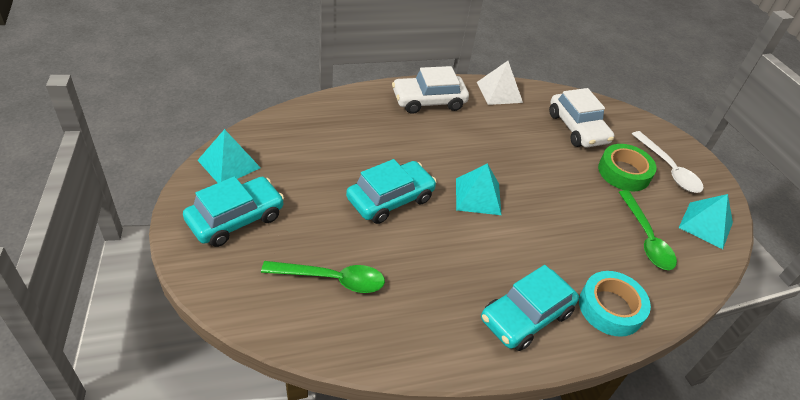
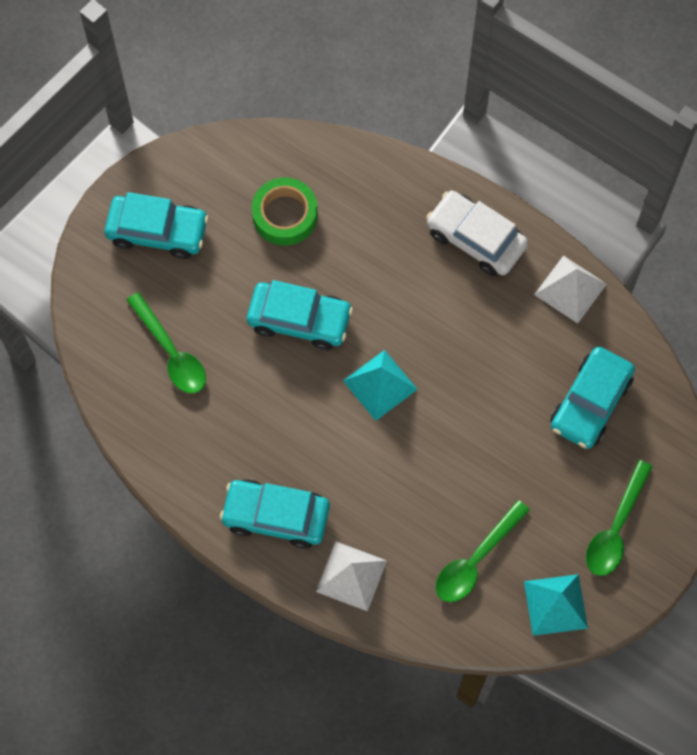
camera: 55 degrees right, 25 degrees up
(229, 164) = (207, 166): turquoise pyramid -> none
(577, 128) = (590, 403): white car -> turquoise car
(610, 308) = (351, 576): turquoise tape -> white pyramid
(624, 172) = (560, 488): green tape -> green tape (285, 215)
(669, 169) = (615, 528): white spoon -> green spoon

